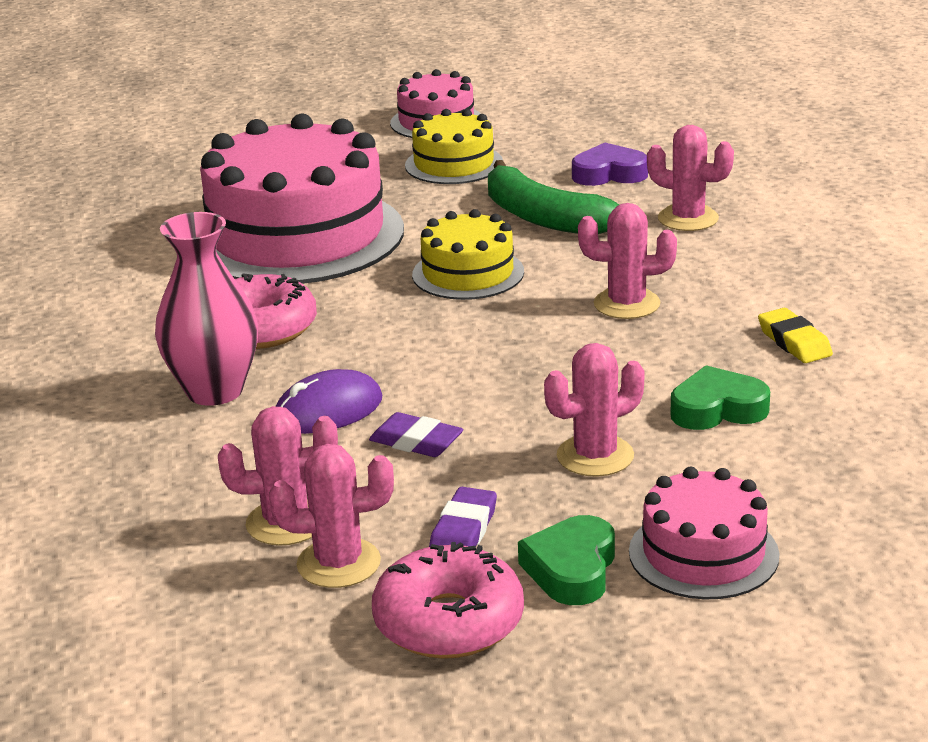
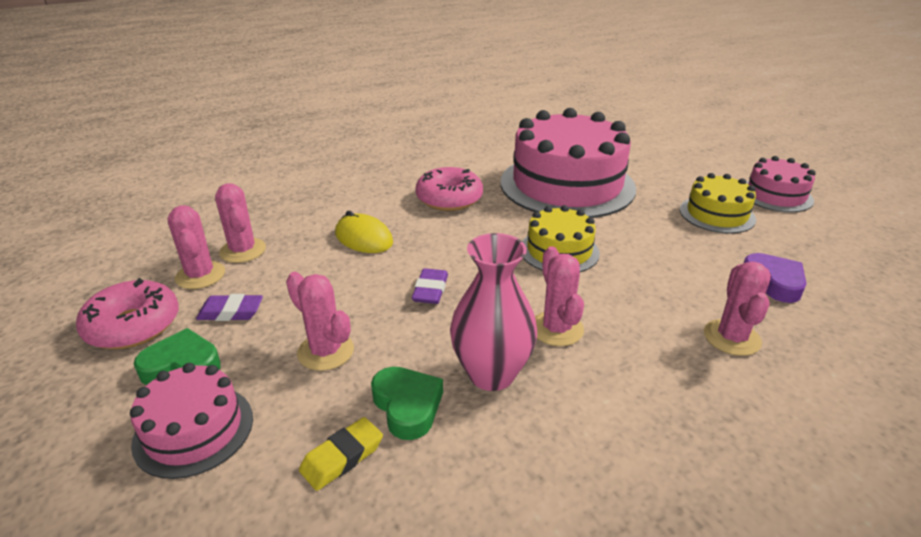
camera: 70 degrees right, 5 degrees up
(215, 391) = (376, 201): pink vase -> pink vase (491, 374)
(328, 410) = (364, 238): purple mouse -> yellow mouse
(416, 442) = (333, 274): purple eraser -> purple eraser (430, 290)
(543, 218) = (668, 265): green banana -> none
(794, 342) = (542, 440): yellow eraser -> yellow eraser (342, 457)

